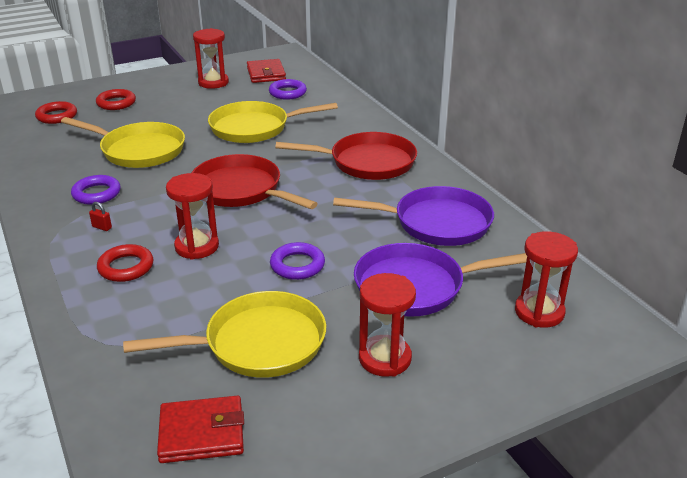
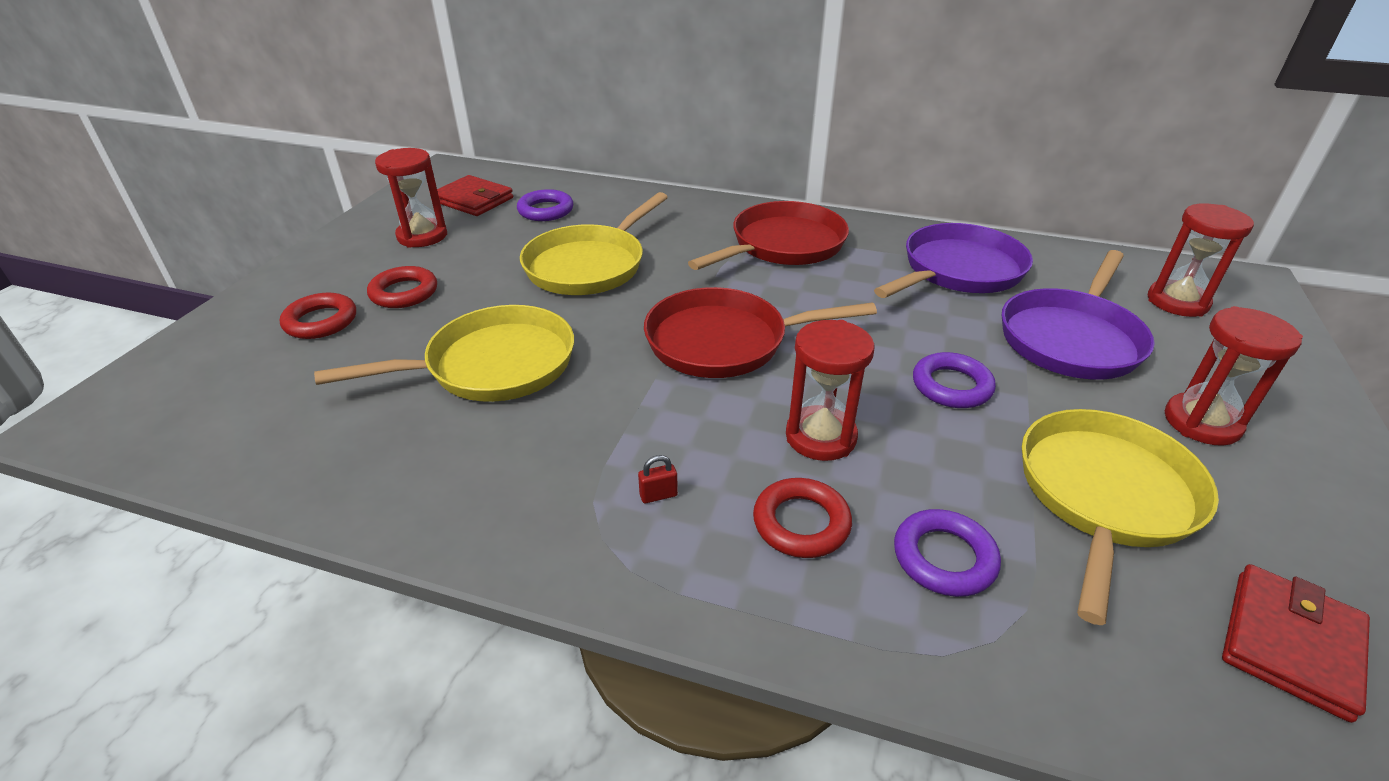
camera: 45 degrees left, 5 degrees up
(57, 116) = (247, 386): red ring -> red ring (404, 293)
(96, 194) = (553, 456): purple ring -> purple ring (944, 558)

